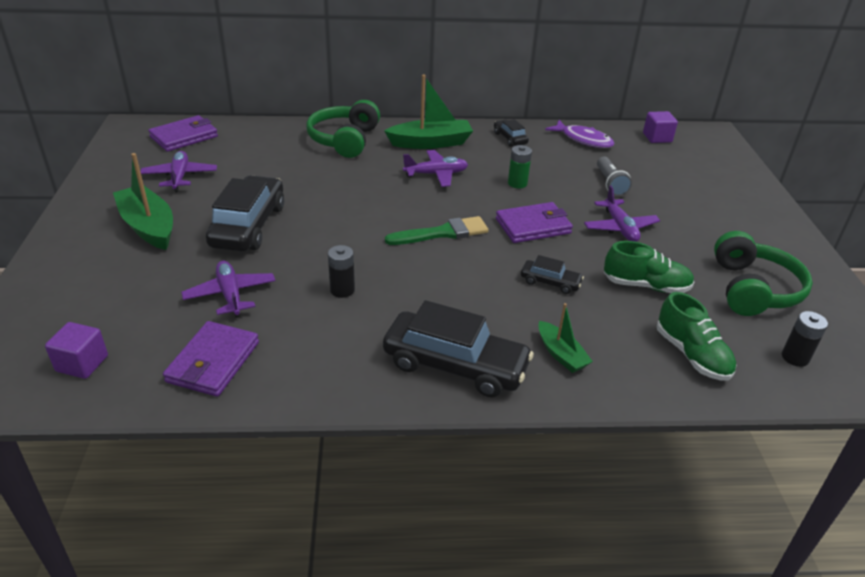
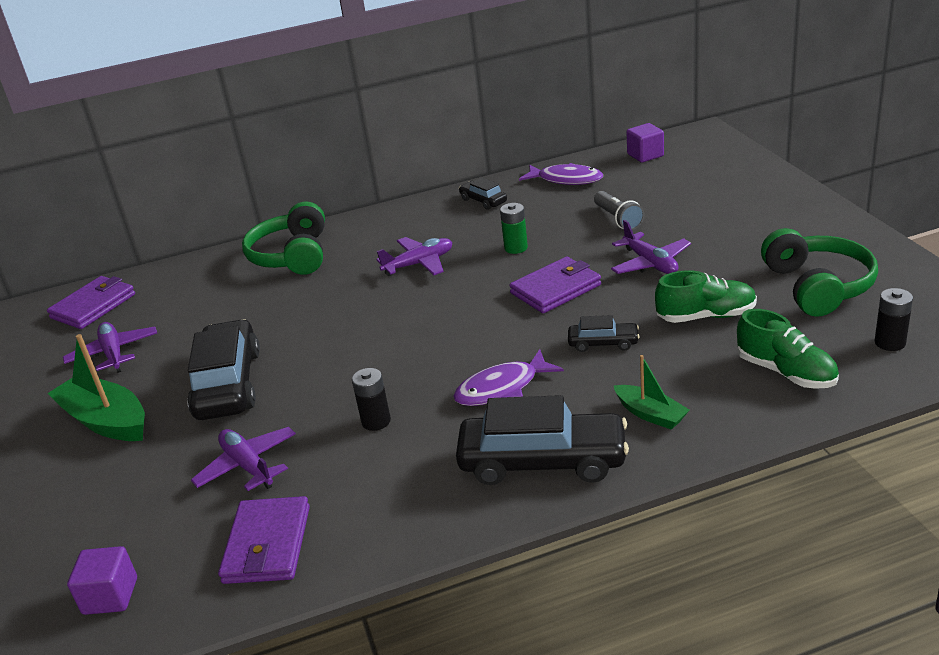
camera: 10 degrees left, 5 degrees down
(430, 143) = (395, 231): green boat -> none
(442, 233) = (459, 326): green brush -> none
(452, 294) = (502, 388): none -> purple fish

